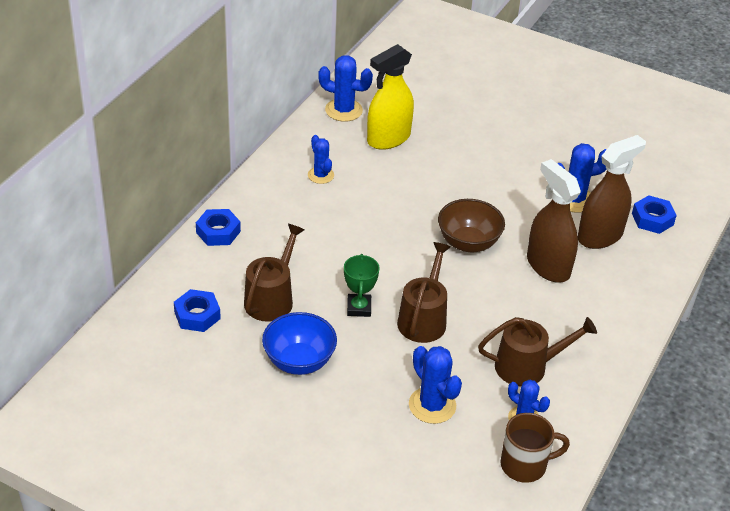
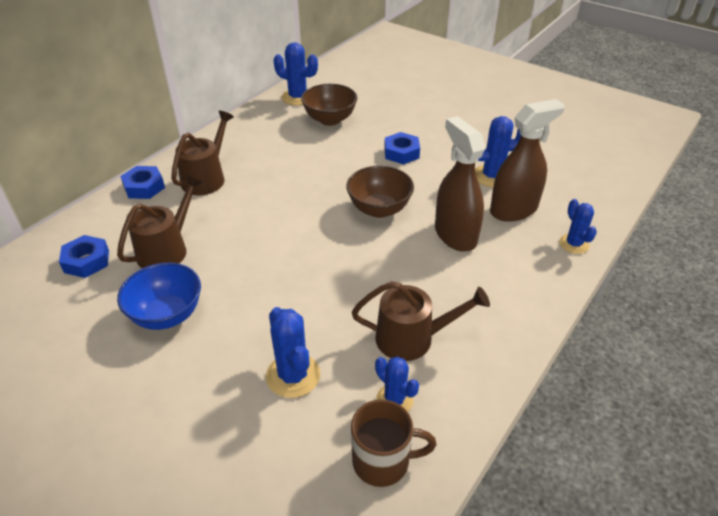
camera: 10 degrees right, 0 degrees up
(320, 175) = (258, 145): blue cactus -> blue cactus (574, 244)
(359, 308) = (250, 264): green trophy -> none
(388, 138) = (330, 119): yellow spray bottle -> brown bowl
(423, 319) = (312, 279): brown watering can -> brown watering can (206, 178)
(652, 219) = (569, 197): blue nut -> blue nut (401, 153)

